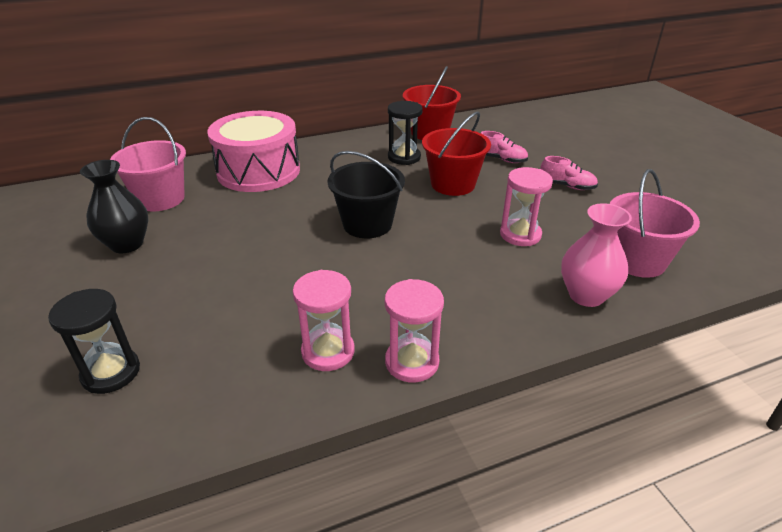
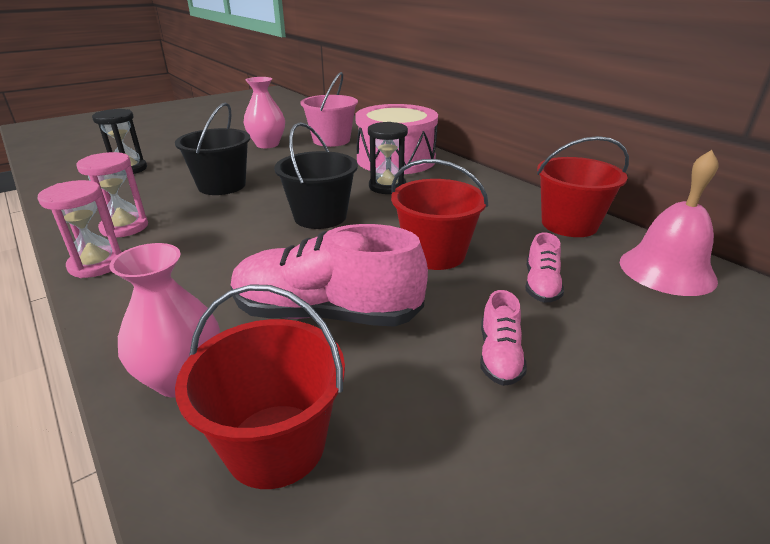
camera: 75 degrees right, 5 degrees down
(127, 244) = (267, 144): black vase -> pink vase
(248, 281) = (222, 185): none -> black bucket
(404, 157) = (481, 216): black hourglass -> black hourglass (387, 187)
(494, 123) = (667, 270): none -> pink bell
(520, 235) = (326, 314): pink hourglass -> pink shoe
(637, 260) = (276, 444): pink bucket -> red bucket

